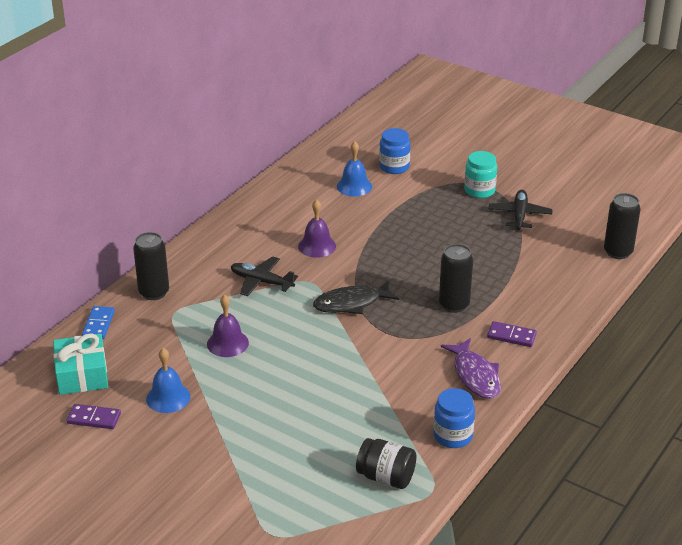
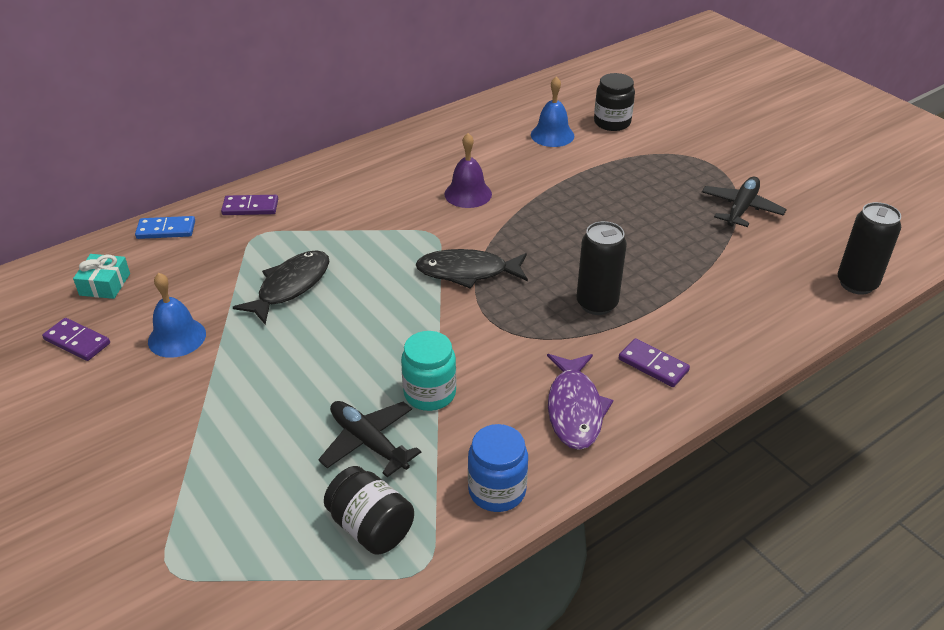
camera: 20 degrees right, 5 degrees up
(82, 375) = (105, 284): turquoise gift -> turquoise gift, size x0.62
(99, 324) = (166, 230): blue domino -> blue domino turned 60 degrees clockwise
(154, 292) = (250, 207): black can -> purple domino
(227, 343) = (290, 286): purple bell -> black fish
(261, 282) = (377, 222): black plane -> black plane (368, 442)
(394, 167) = (612, 122): blue jar -> black jar
(479, 190) = (703, 169): turquoise jar -> turquoise jar (429, 393)

